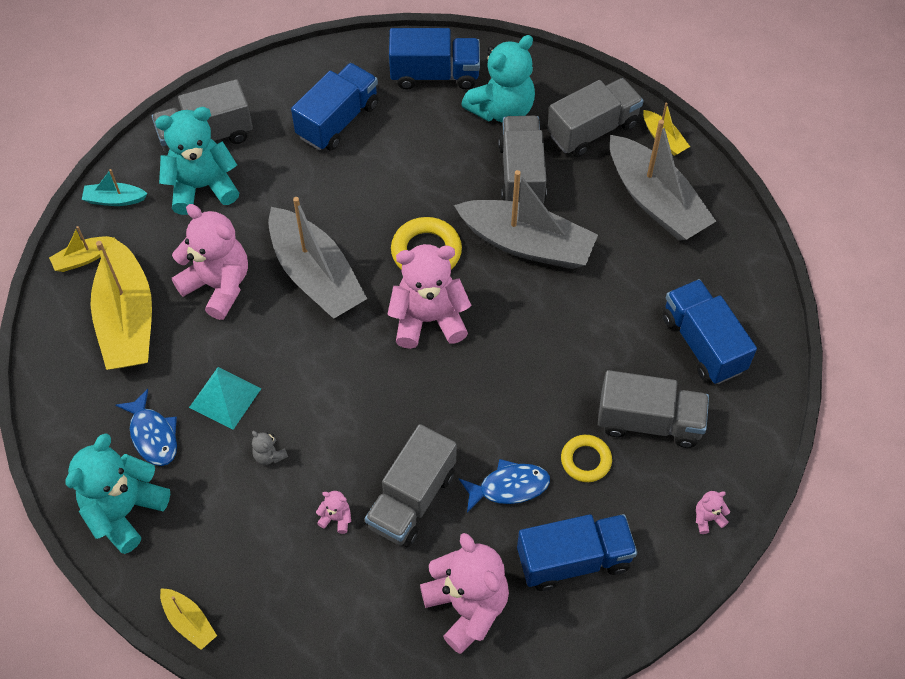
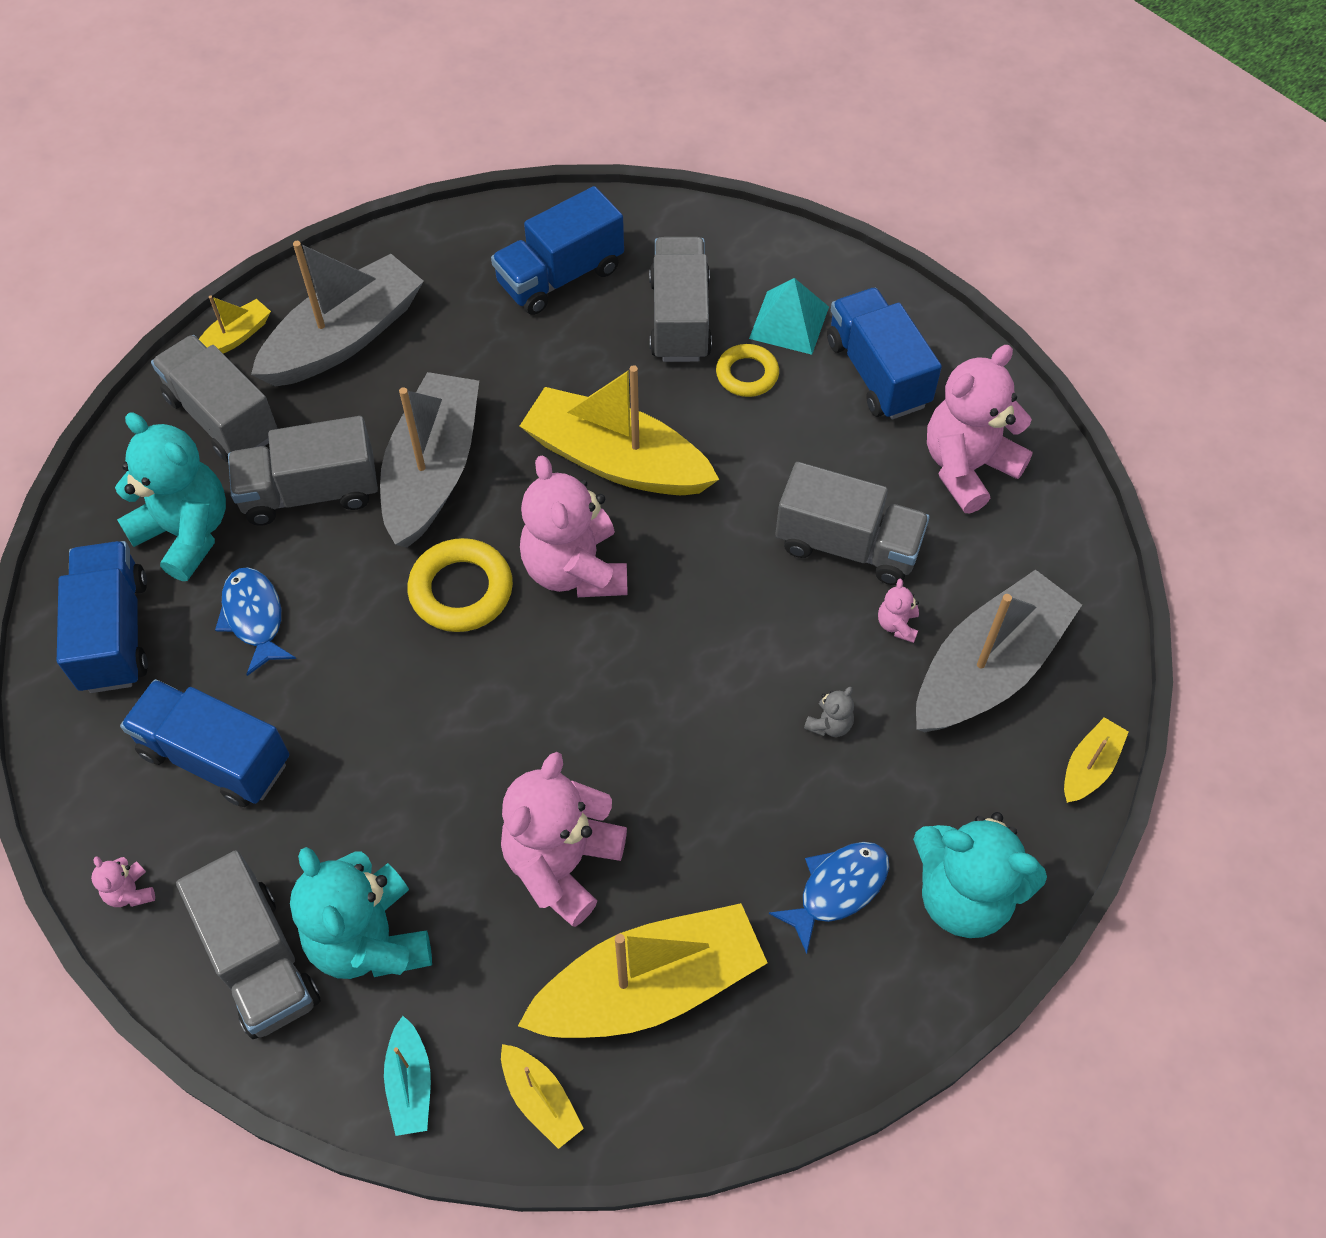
camera: 100 degrees left, 0 degrees up
(225, 398) = (754, 804): turquoise pyramid -> turquoise pyramid (789, 322)
(316, 275) = (523, 727): grey boat -> grey boat (988, 668)
(509, 487) = (802, 446): blue fish -> blue fish (254, 618)
(517, 357) = (616, 460): none -> yellow boat
(707, 518) = (791, 258): pink teddy bear -> pink teddy bear (130, 892)

